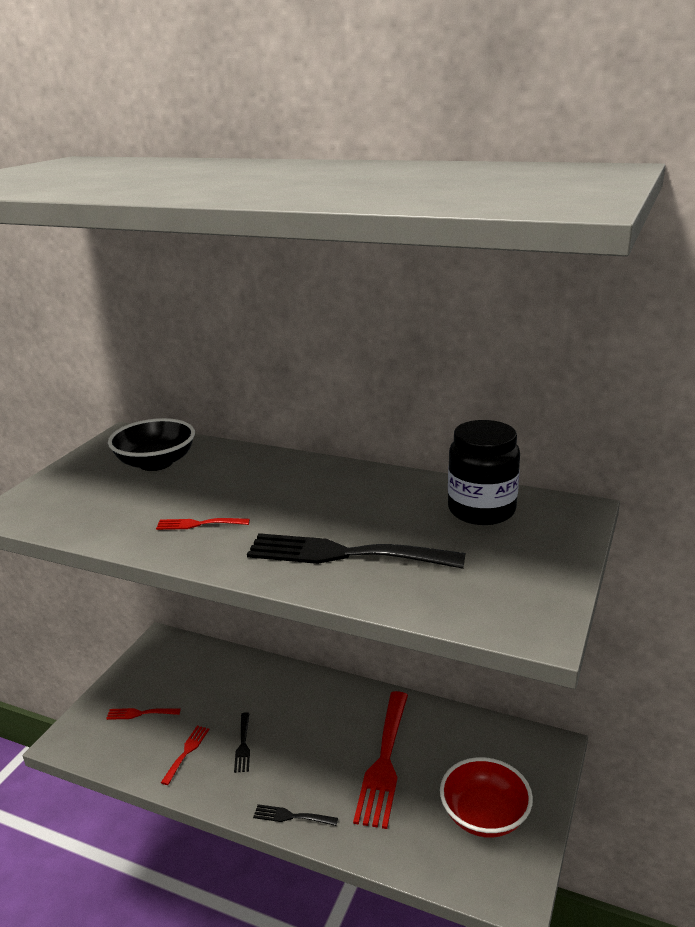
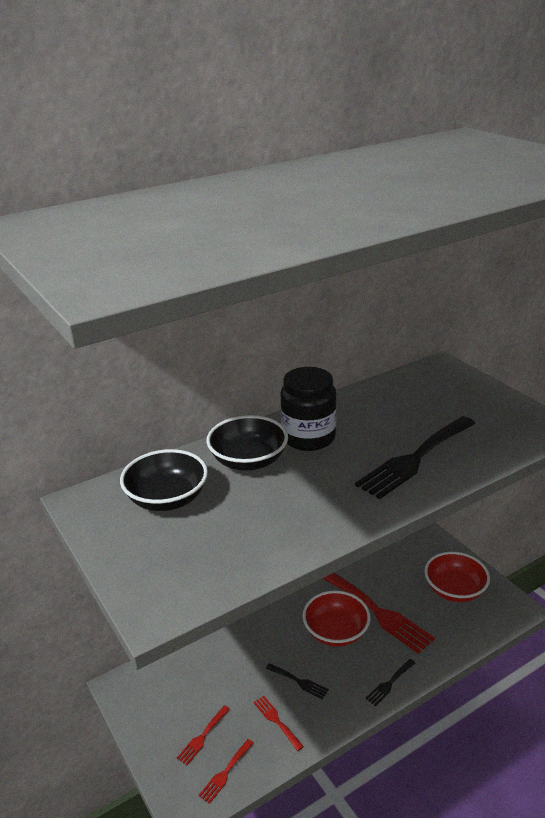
camera: 55 degrees left, 5 degrees up
(198, 524) = (306, 507): red fork -> red fork (225, 773)
(246, 474) = (248, 461): none -> black bowl
(328, 741) = (336, 632): none -> red bowl
(481, 510) = (410, 393): black jar -> black jar (308, 437)

